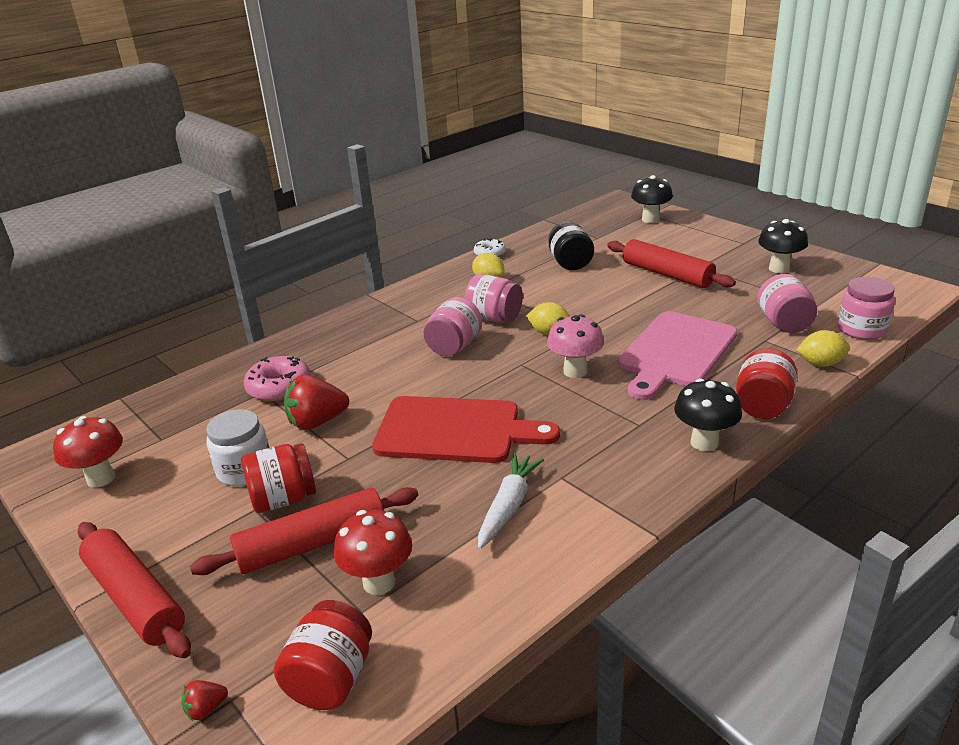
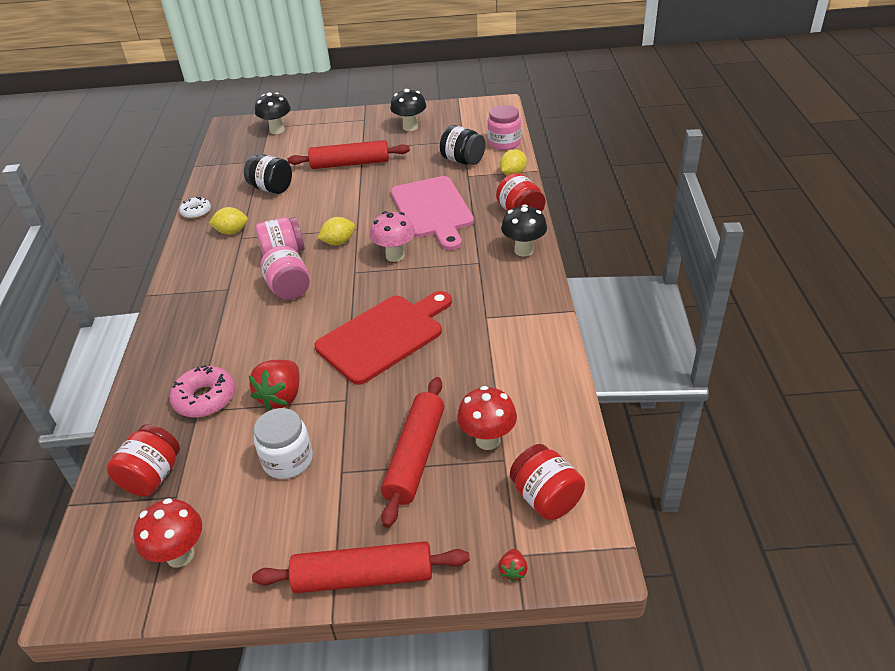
camera: 50 degrees left, 10 degrees up
(283, 499) = (350, 452): red jar -> red jar (152, 476)
(508, 506) = (485, 351): white carrot -> none
(784, 324) = (463, 160): pink jar -> black jar

